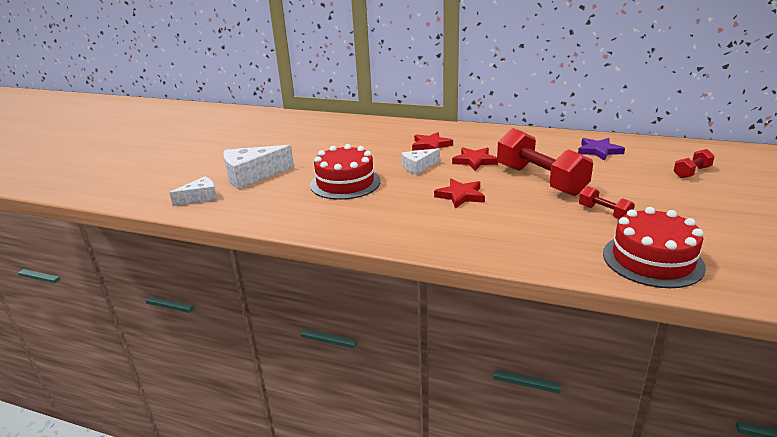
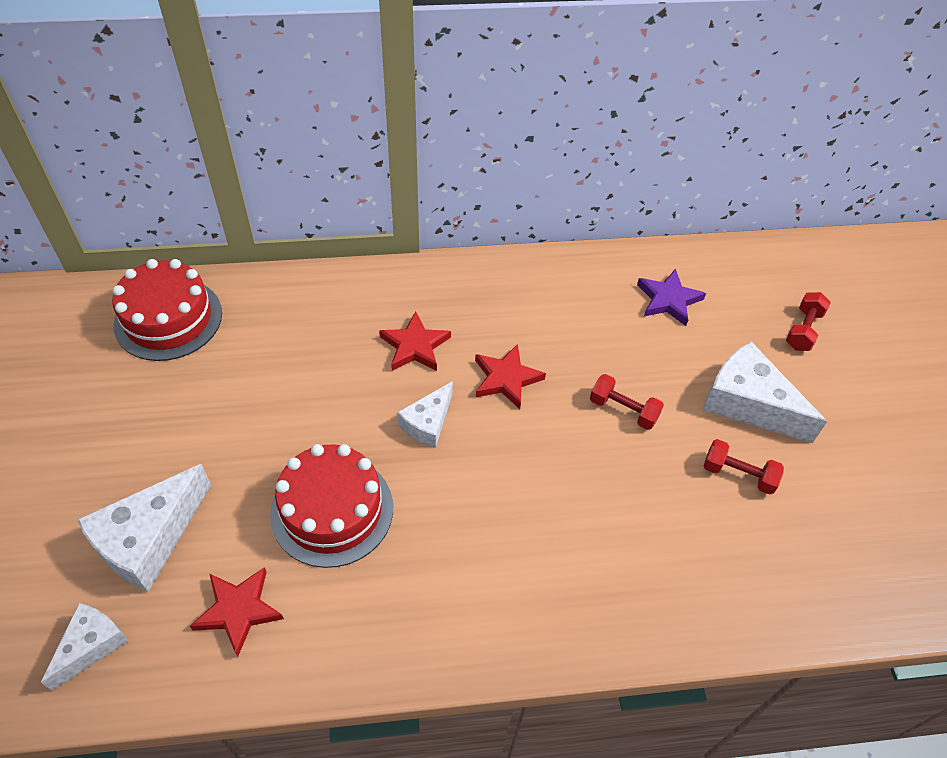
camera: 30 degrees left, 25 degrees up
(460, 196) = (531, 491): red star -> red star (238, 610)
(540, 180) = (623, 410): red dumbbell -> red dumbbell, size x0.47
(630, 191) = (748, 403): none -> white cheese
(652, 260) = (833, 571): red cake -> red cake (168, 319)

